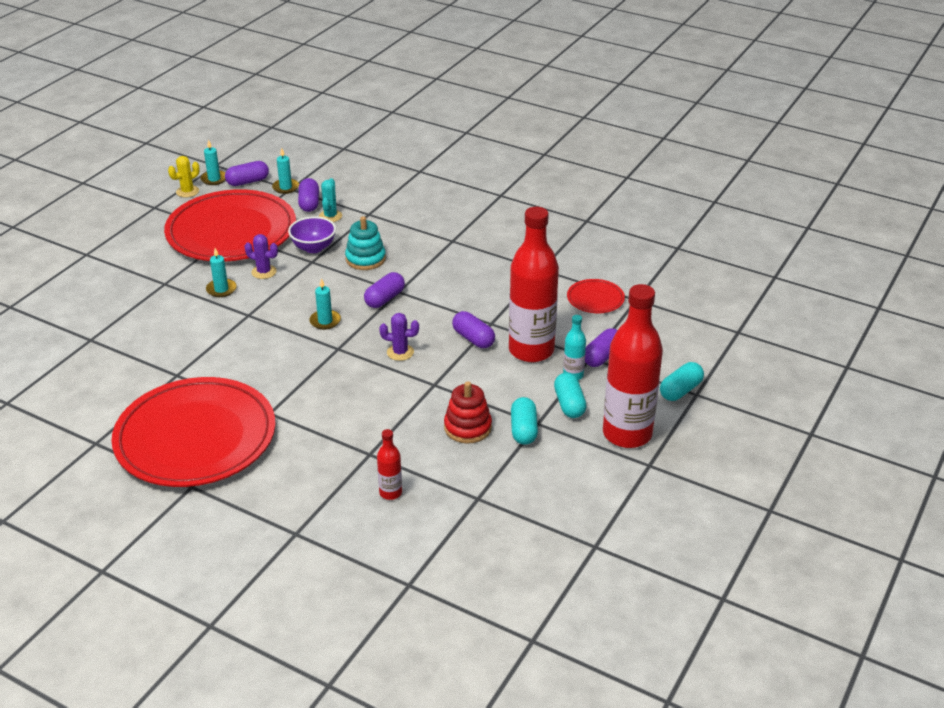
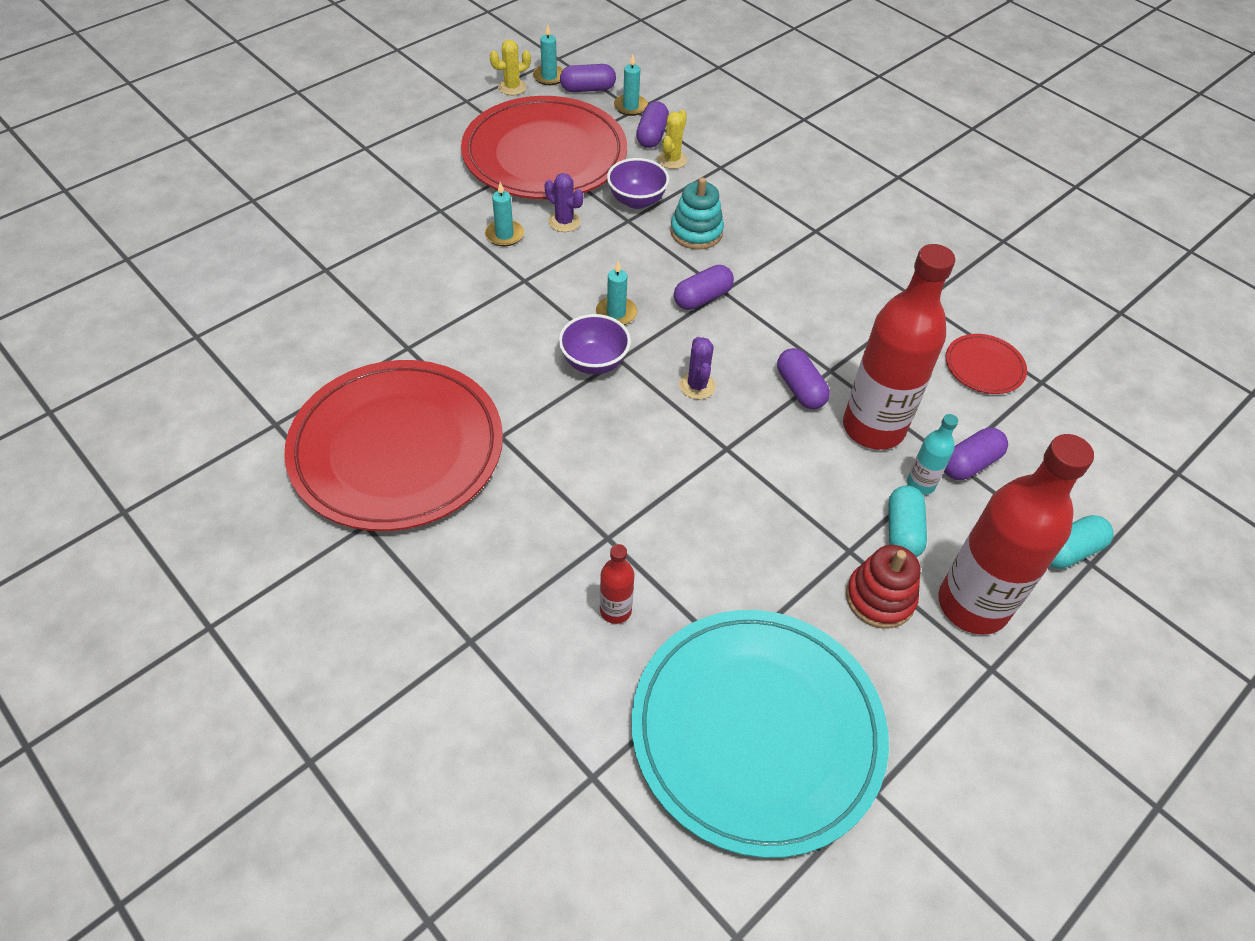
camera: 15 degrees right, 15 degrees up
(320, 354) = (594, 362): none -> purple bowl
(330, 216) = (672, 160): turquoise cactus -> yellow cactus
(400, 352) = (697, 386): purple cactus -> purple cactus turned 60 degrees clockwise
(467, 427) = (751, 531): red stacking toy -> red stacking toy (880, 598)
(509, 534) = (757, 731): none -> turquoise plate
(523, 430) = (827, 557): turquoise capsule -> none

